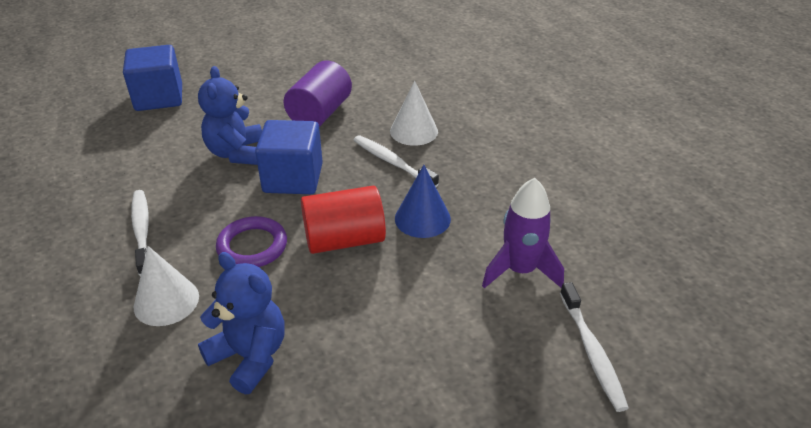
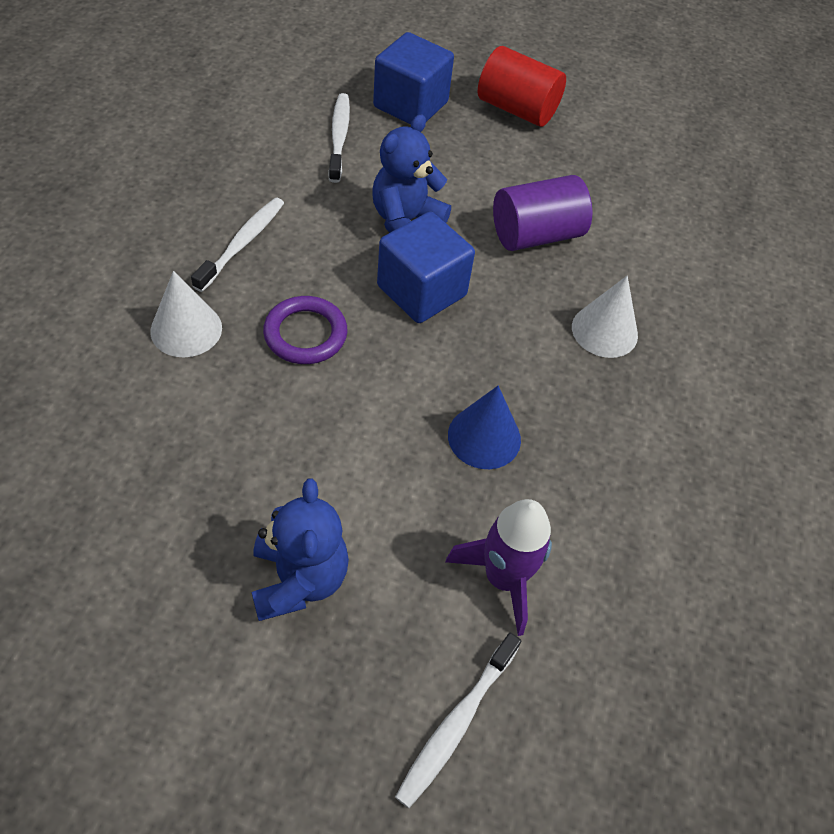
camera: 40 degrees right, 15 degrees up
(250, 356) = (185, 438): blue teddy bear -> blue teddy bear (299, 579)
(344, 240) = (386, 396): red cylinder -> red cylinder (517, 109)
(392, 162) = (535, 350): white toothbrush -> white toothbrush (339, 137)

